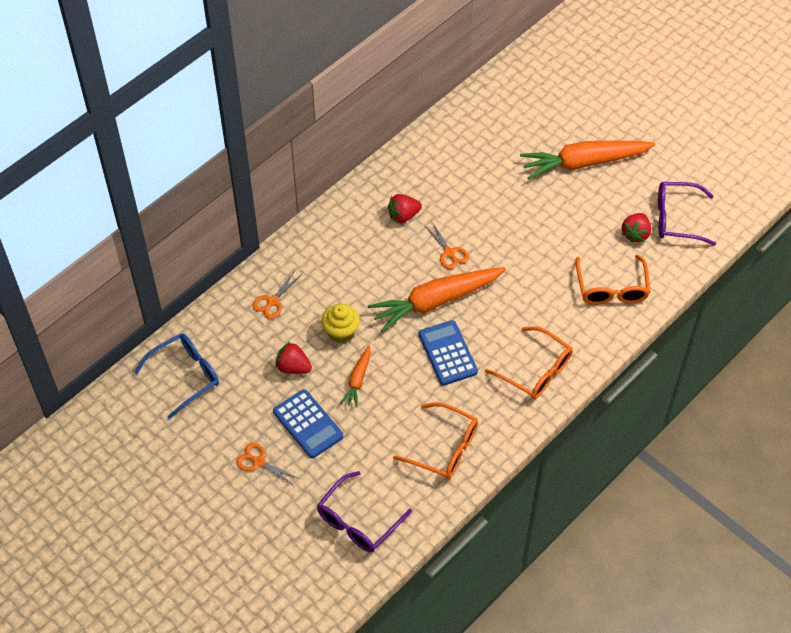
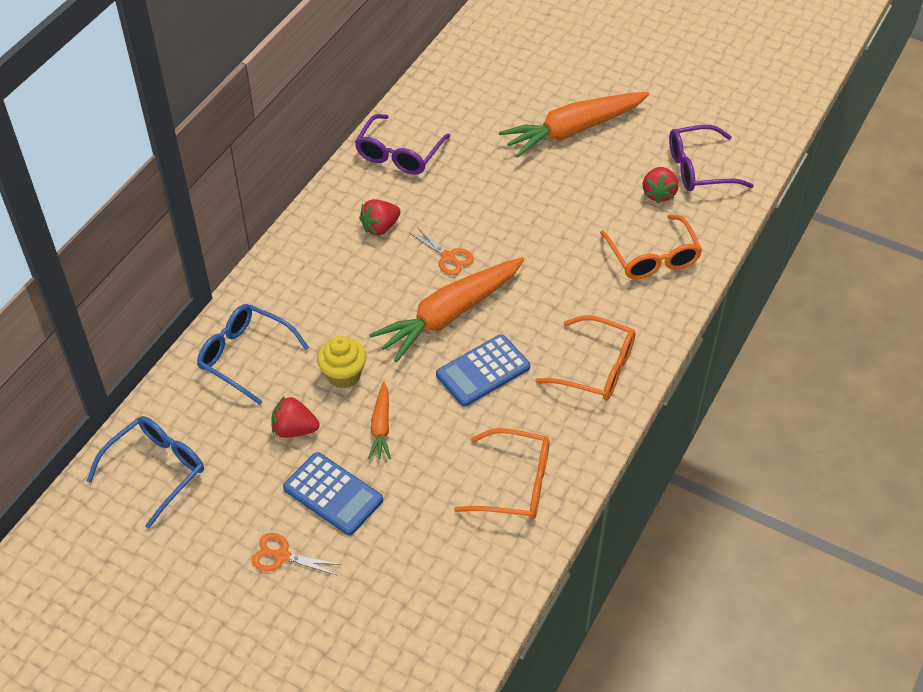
camera: 15 degrees left, 5 degrees down
(272, 301) = (246, 357): orange scissors -> blue glasses
(359, 520) = (434, 599): purple glasses -> purple glasses (399, 153)
(447, 353) = (483, 371): blue calculator -> blue calculator turned 90 degrees counterclockwise

